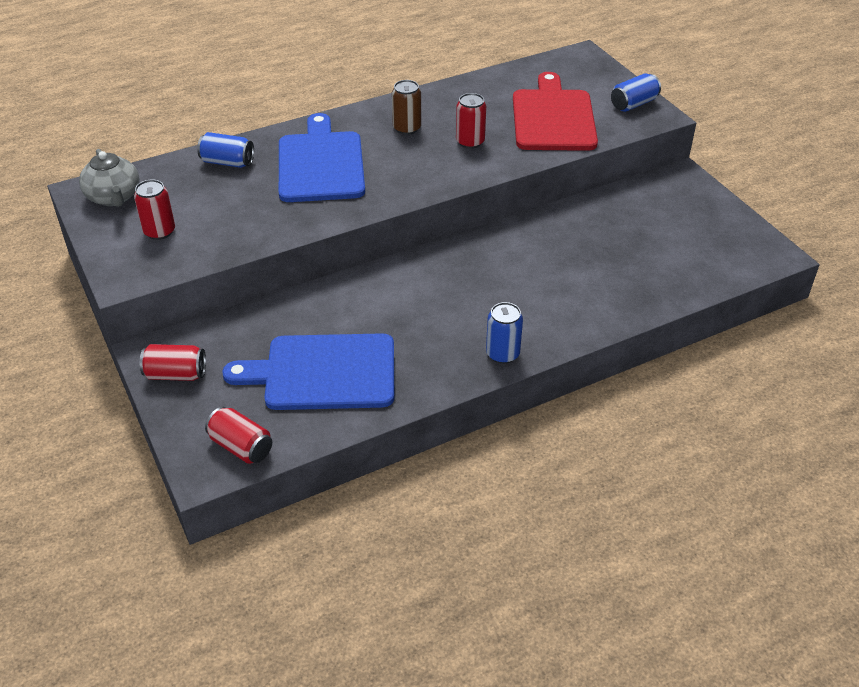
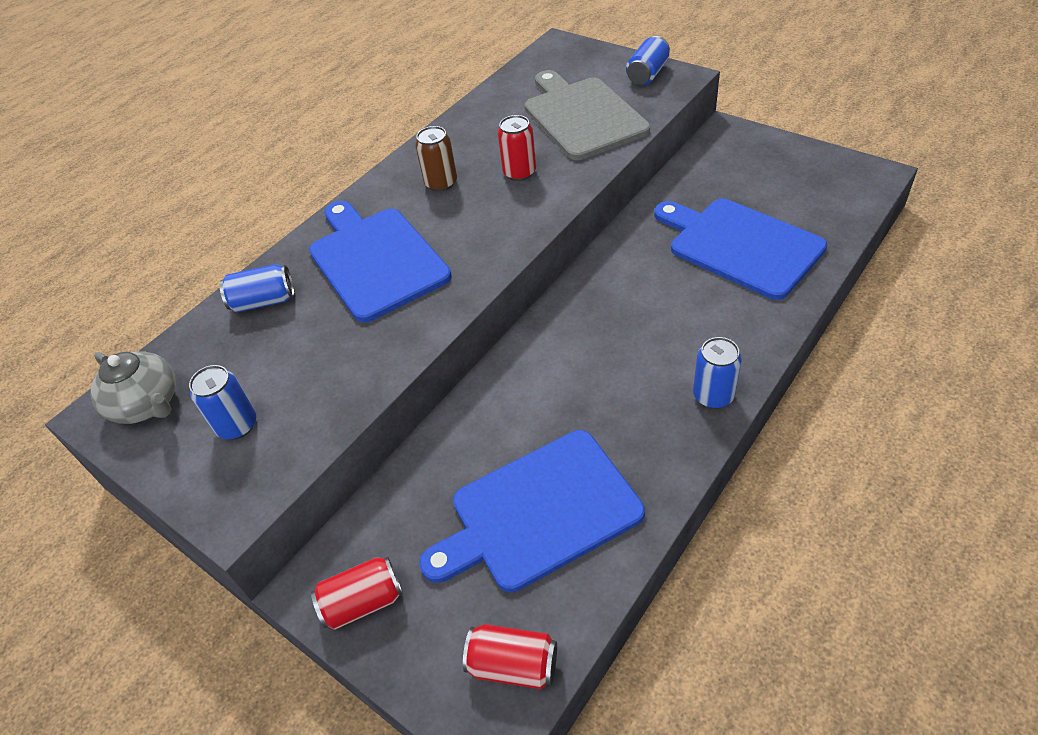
camera: 20 degrees left, 5 degrees up
(159, 231) = (237, 425): red can -> blue can
(553, 117) = (582, 116): red cutting board -> grey cutting board
(615, 264) = (740, 245): none -> blue cutting board

